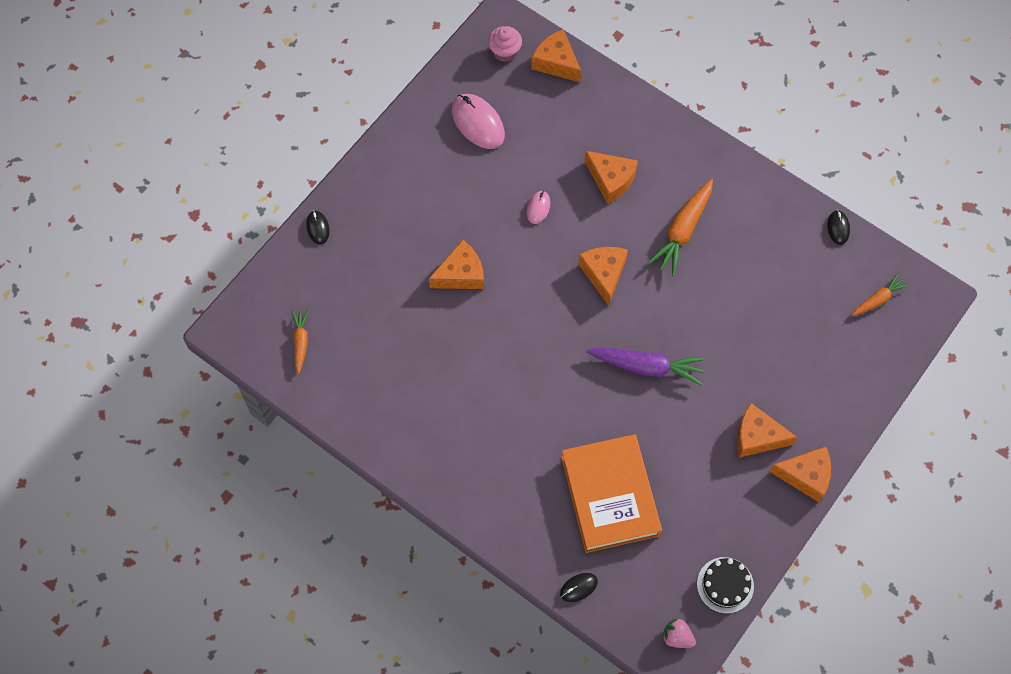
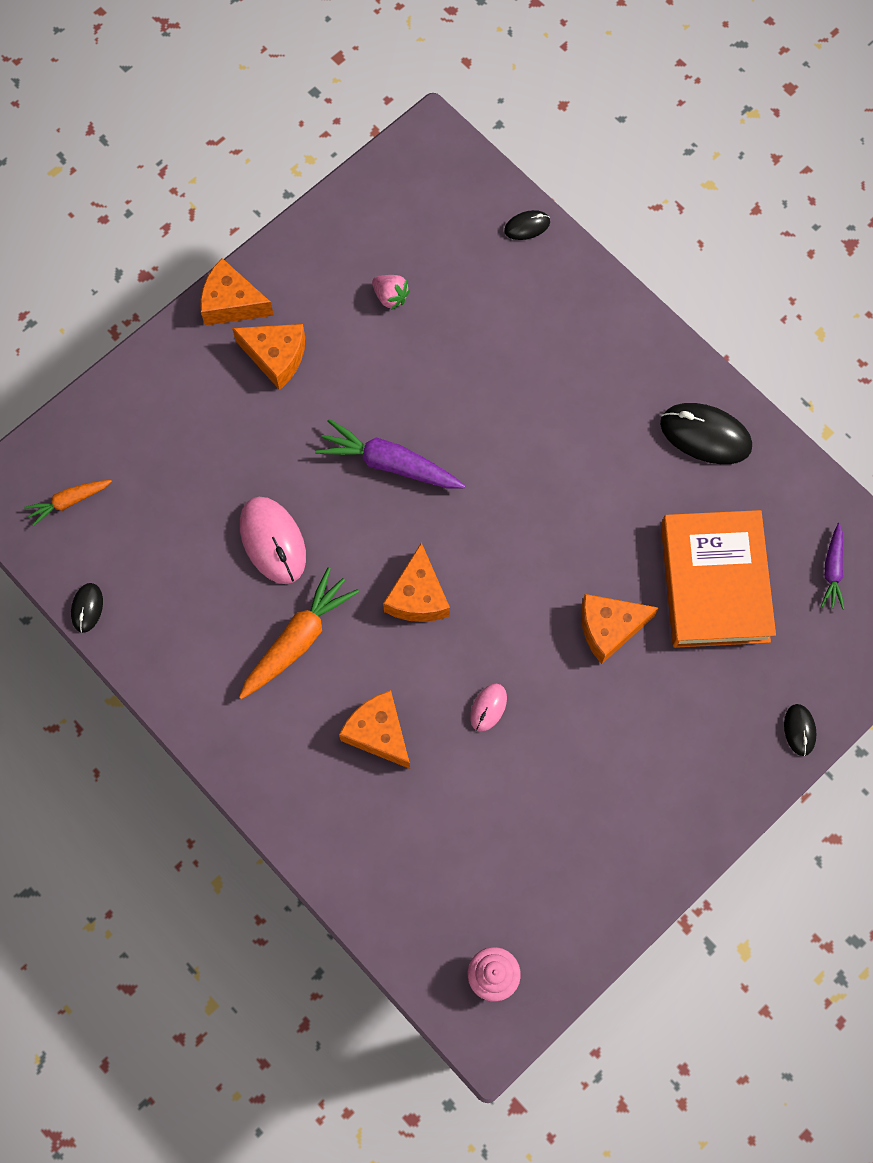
camera: 170 degrees left, 5 degrees up
(300, 342) = (832, 569): orange carrot -> purple carrot
(406, 430) = (705, 435): none -> black mouse
(478, 123) = (552, 859): pink mouse -> pink mouse (273, 541)
(556, 63) = (418, 942): orange cheese -> none
(610, 496) = (469, 318): orange book -> orange book (714, 582)
(677, 637) = (427, 160): pink strawberry -> pink strawberry (390, 296)
(725, 585) = (359, 203): black cake -> none

